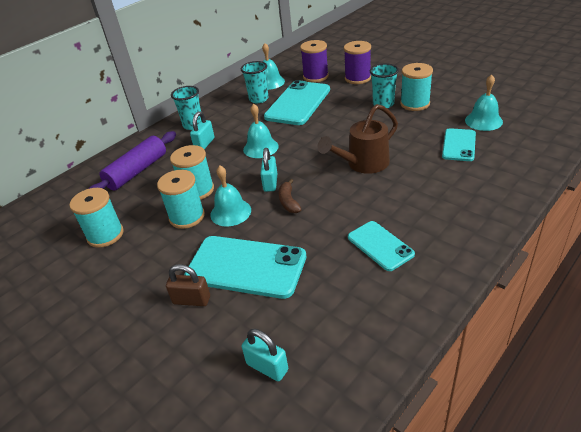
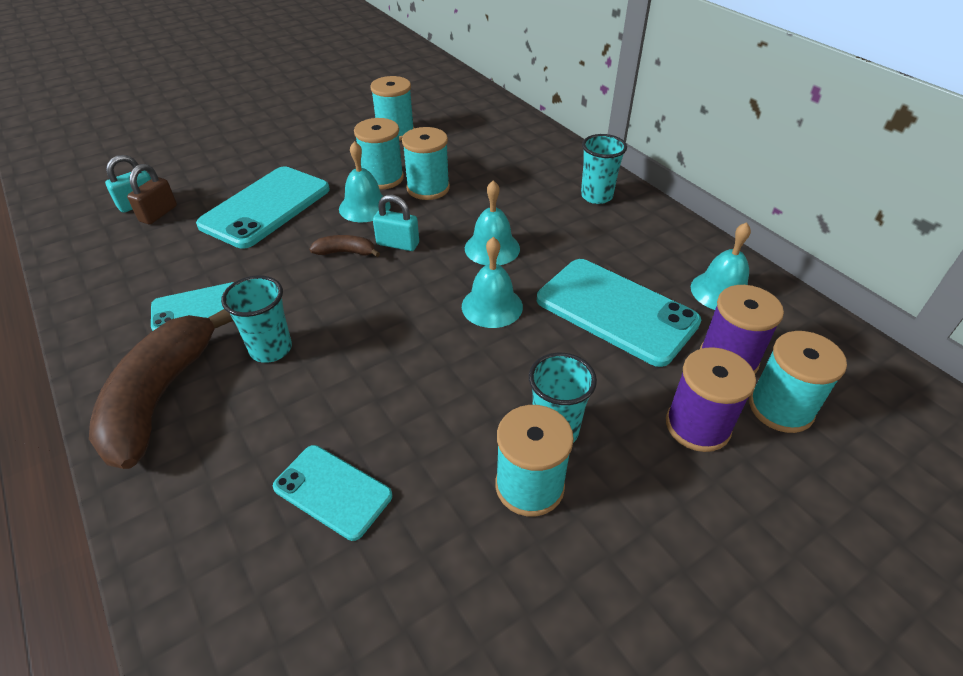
camera: 100 degrees right, 5 degrees up
(137, 171) = (502, 151): purple rolling pin -> none
(191, 300) = (255, 173): brown padlock -> brown padlock (158, 214)
(204, 144) = (535, 201): turquoise padlock -> none
(258, 99) = (655, 268): turquoise cup -> turquoise cup (271, 349)
(337, 65) = (780, 408): none -> turquoise spool
(362, 164) = (373, 341): brown watering can -> none
(458, 223) = (160, 397): none -> brown banana
(483, 121) = (386, 585): turquoise bell -> turquoise bell (492, 306)

